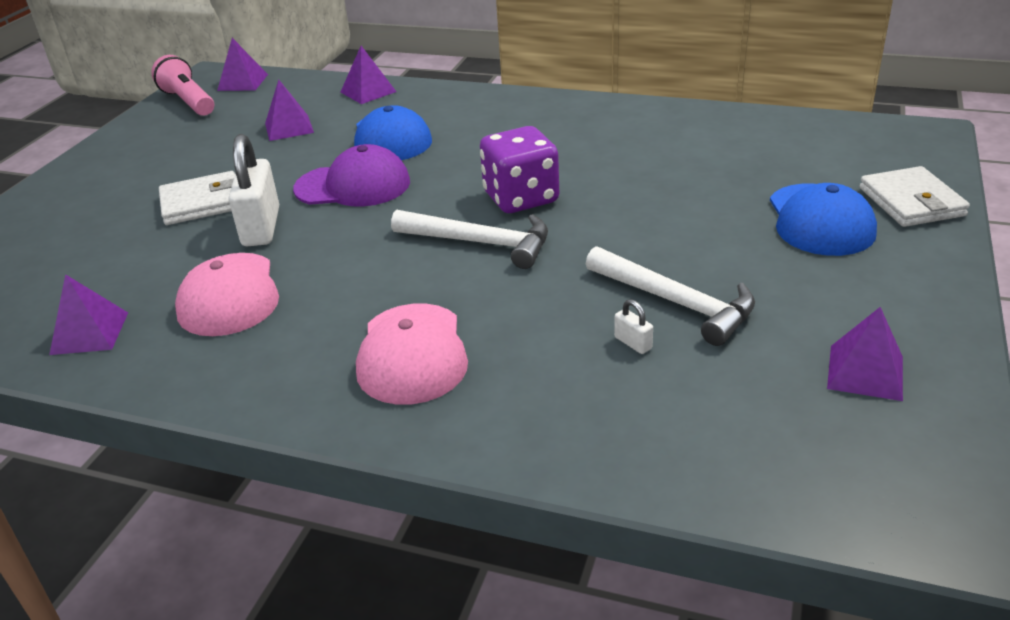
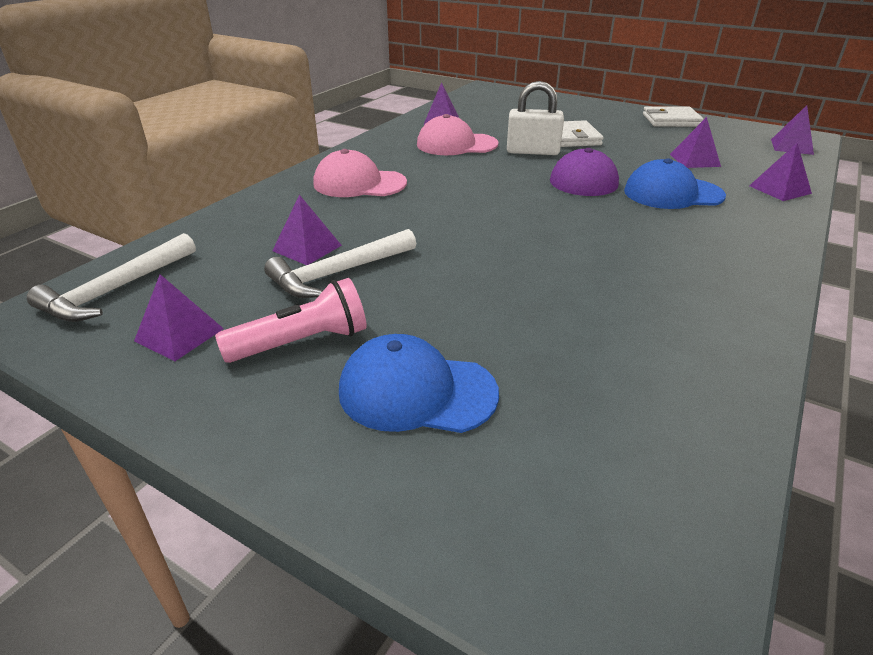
camera: 100 degrees right, 0 degrees up
(188, 102) = (745, 131): pink flashlight -> pink flashlight (302, 342)
(481, 243) = (474, 212): white hammer -> white hammer (116, 290)
(521, 198) = (539, 234): purple dice -> none
(633, 343) = (307, 248): white padlock -> purple pyramid
(911, 202) = (418, 495): white wallet -> white wallet (671, 120)

